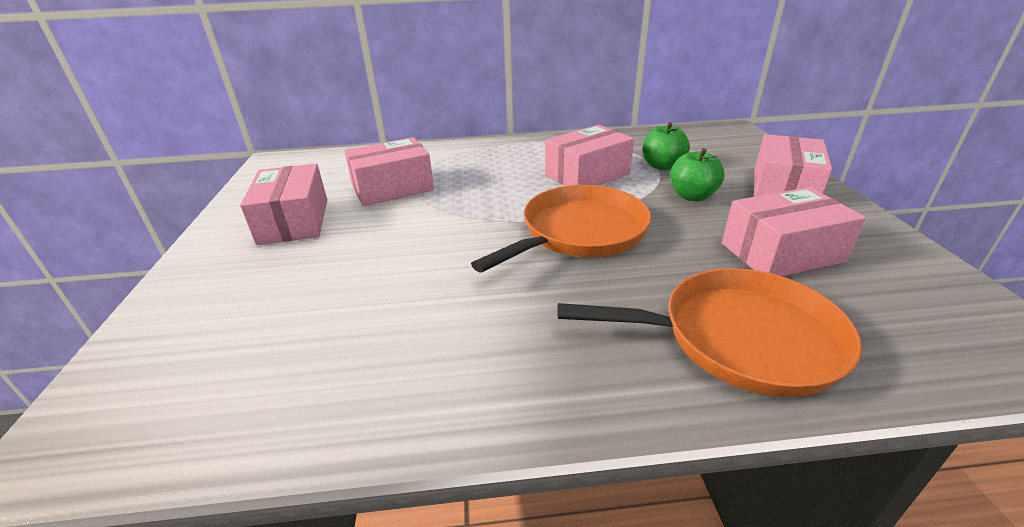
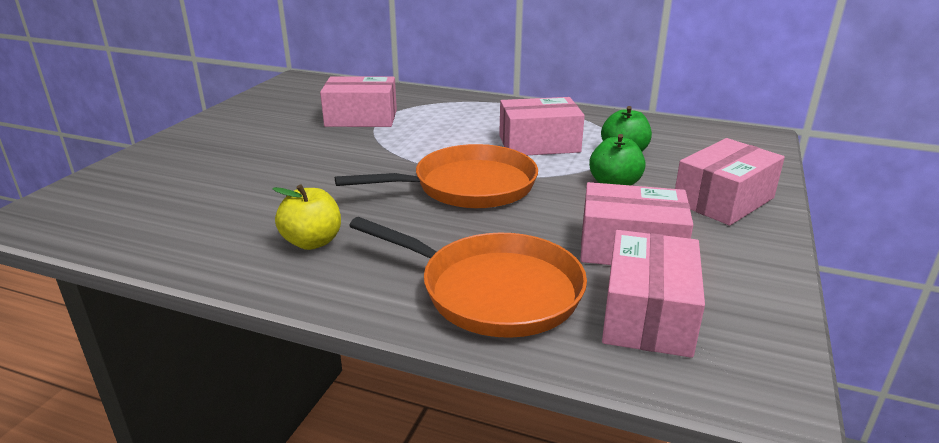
camera: 25 degrees right, 5 degrees down
(294, 221) = (266, 126): pink box -> pink box (647, 314)
(502, 347) = (312, 242): none -> yellow apple

